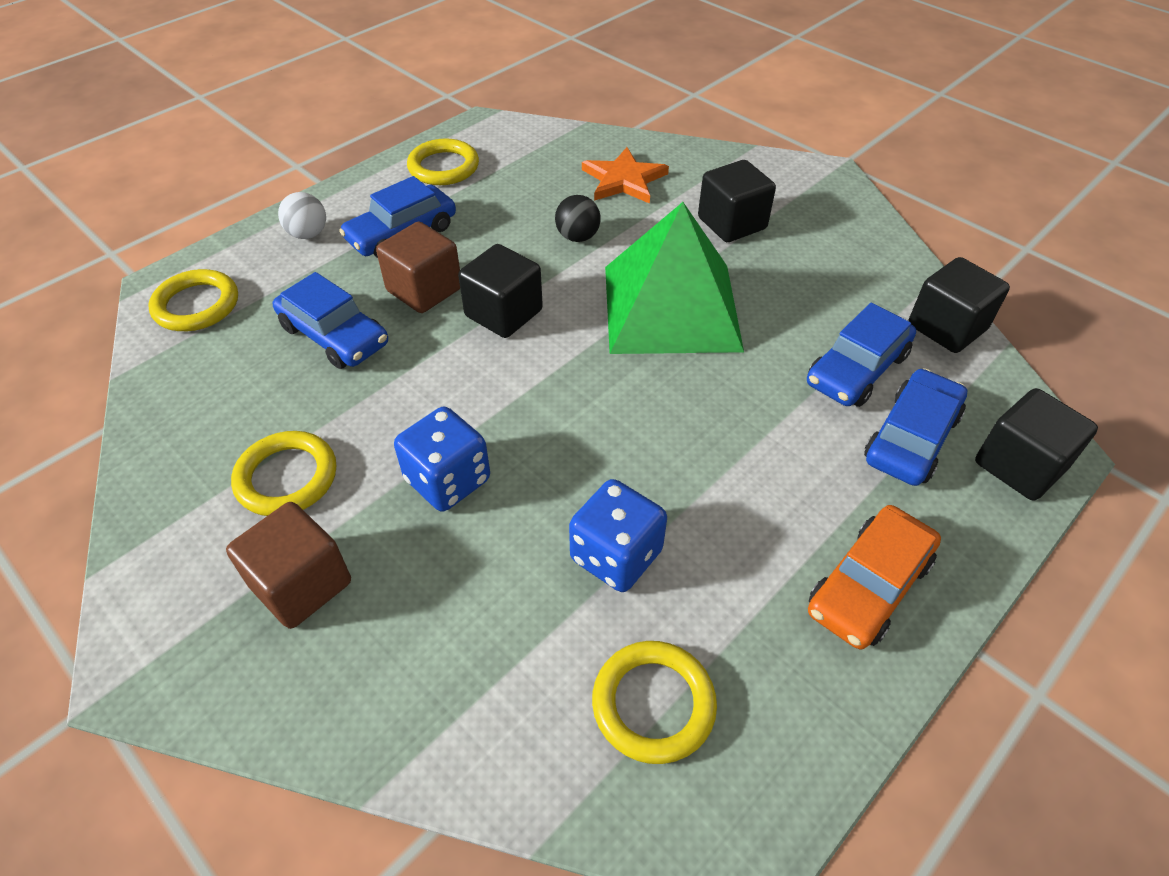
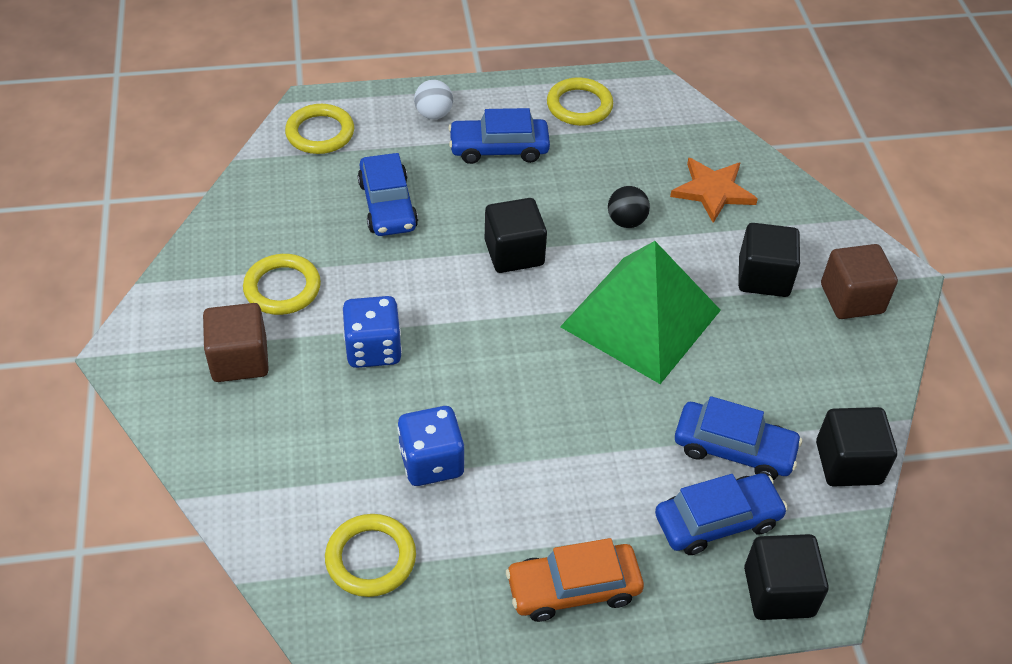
camera: 35 degrees right, 0 degrees up
(424, 290) = (475, 203): brown cube -> brown cube (851, 299)
(857, 369) = (734, 448): blue car -> blue car turned 150 degrees counterclockwise

